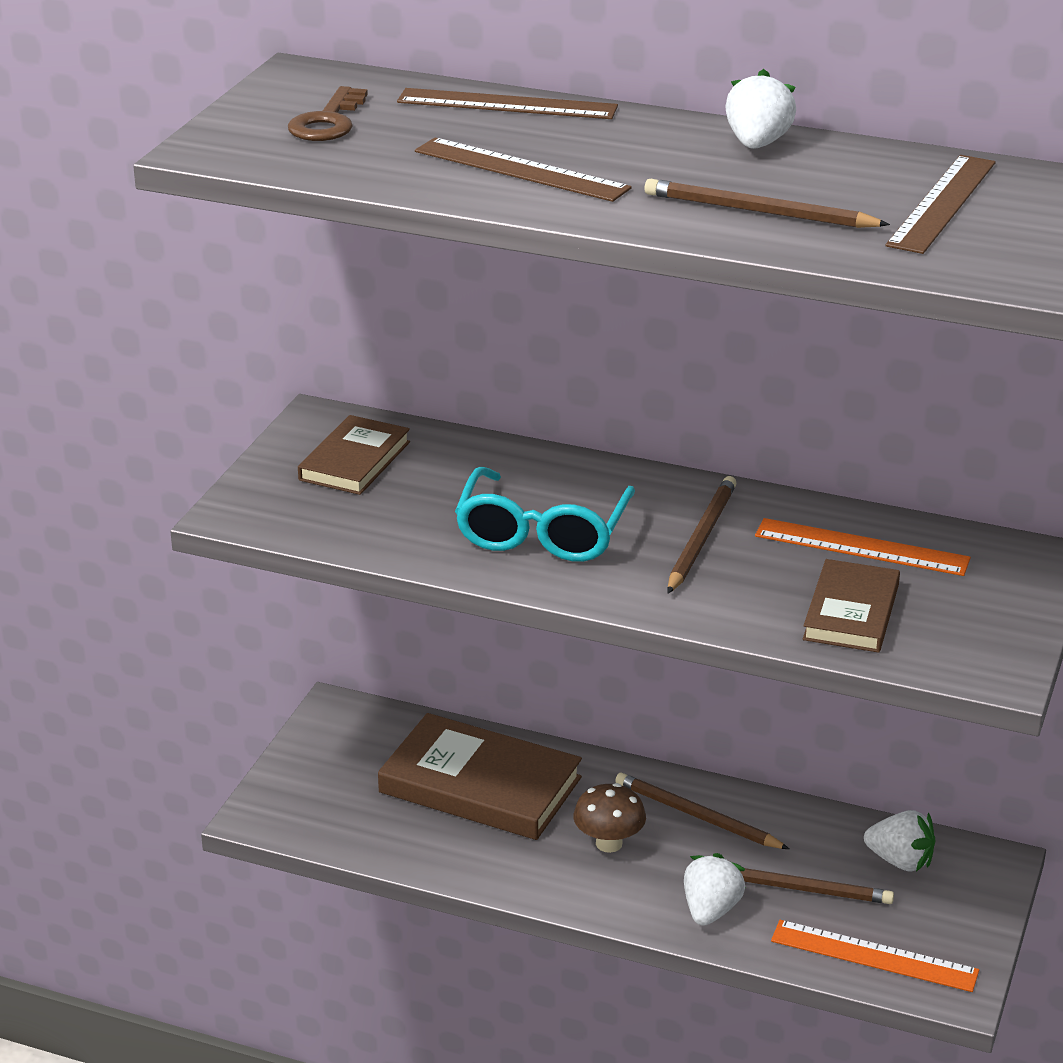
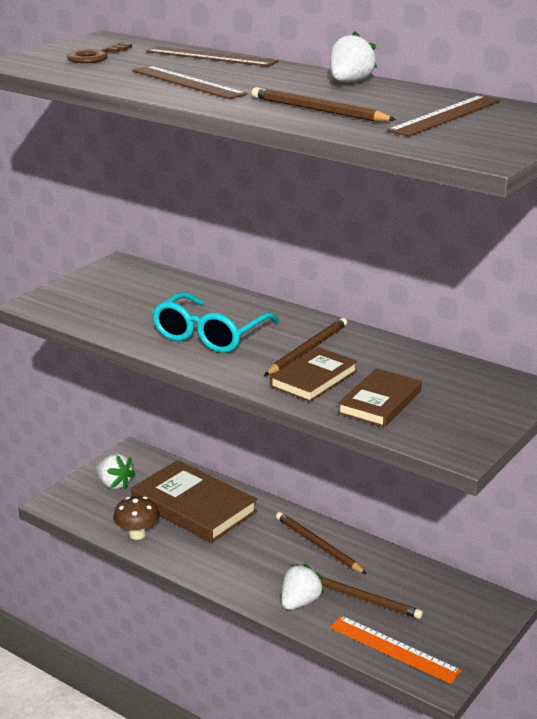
camera: 15 degrees right, 5 degrees down
(354, 461) = (124, 286): brown book -> brown book (313, 379)
(609, 843) = (255, 552): brown mushroom -> brown mushroom (137, 534)
(861, 547) = (409, 367): orange ruler -> none
(900, 861) = (438, 594): white strawberry -> white strawberry (114, 484)

